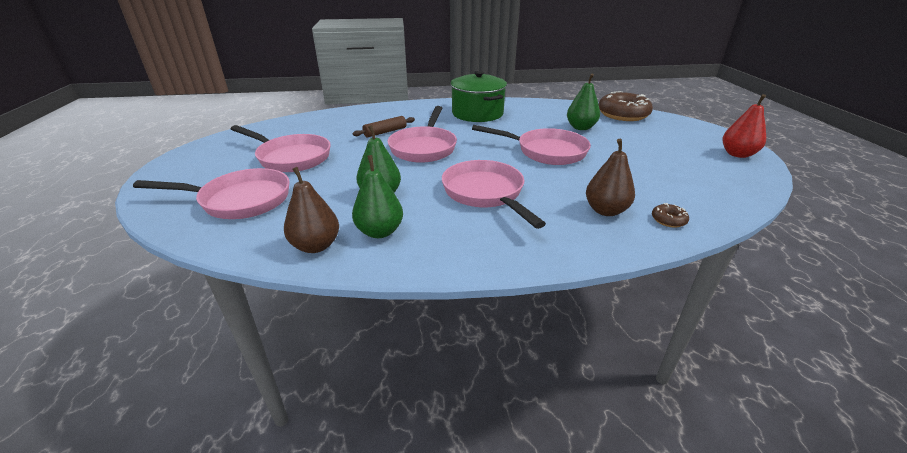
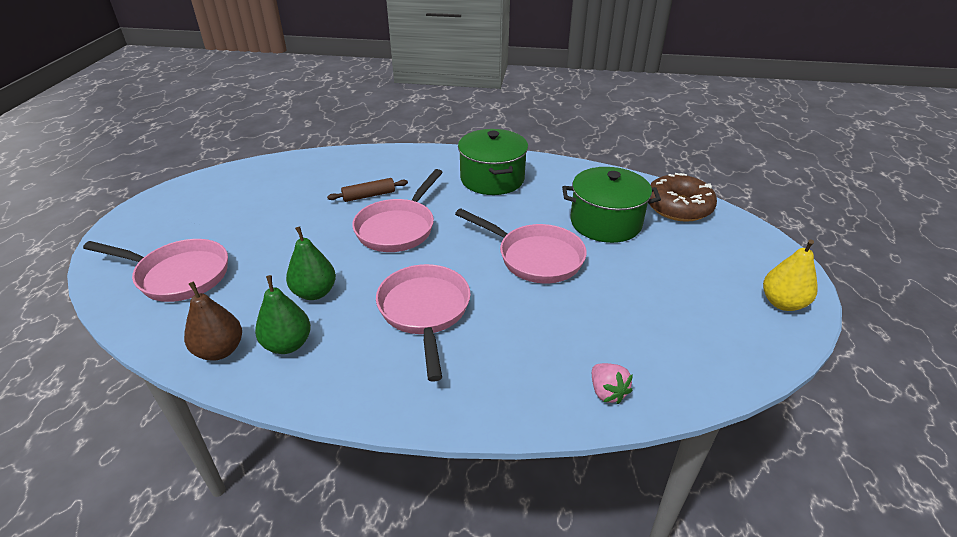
camera: 15 degrees right, 5 degrees up
(291, 157) = (252, 221): pink pan -> none
(580, 127) = (605, 222): green pear -> green pot
(605, 210) = (543, 363): brown pear -> none
(668, 220) = (607, 392): brown donut -> pink strawberry
(737, 154) = (782, 303): red pear -> yellow pear

